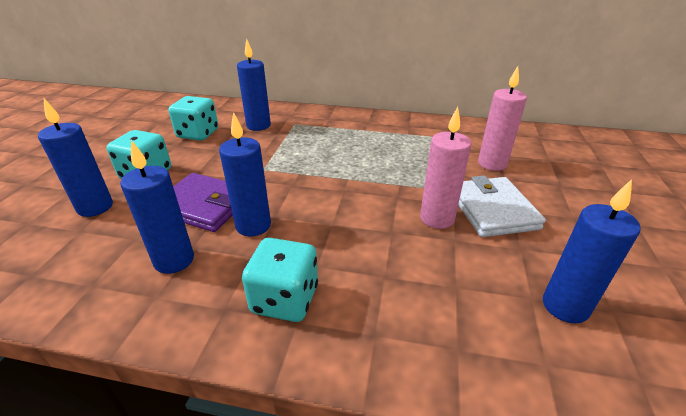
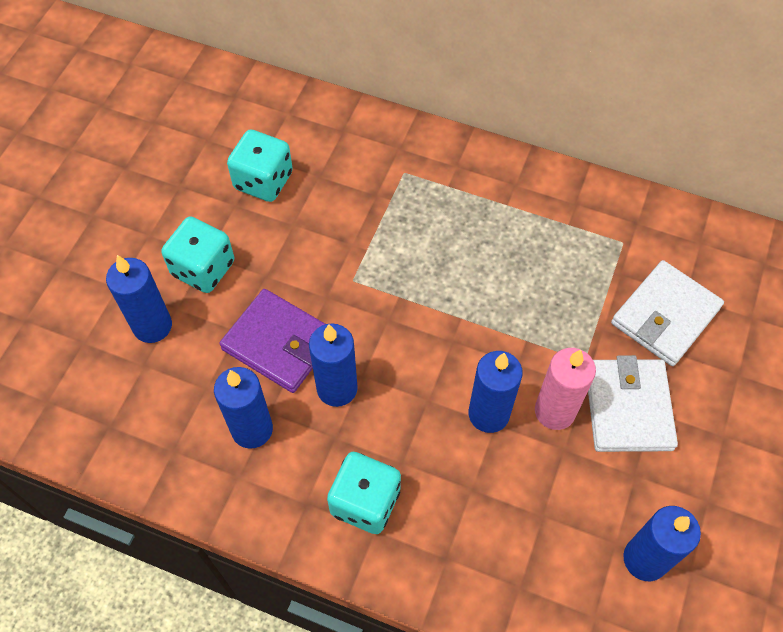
camera: 10 degrees right, 25 degrees up
(258, 126) = (350, 171): blue candle -> blue candle (488, 414)
(492, 164) = (665, 316): pink candle -> white wallet

